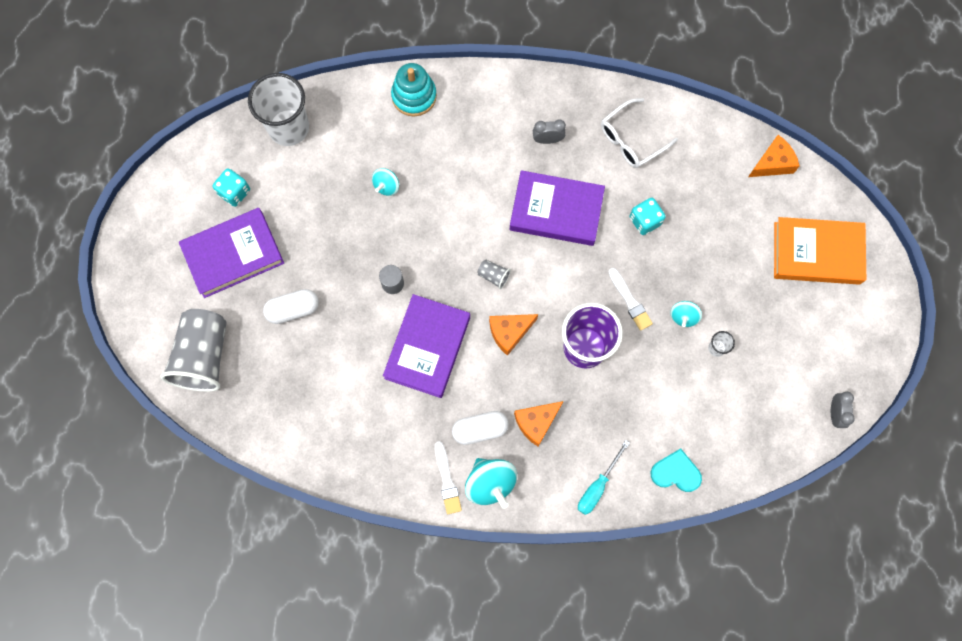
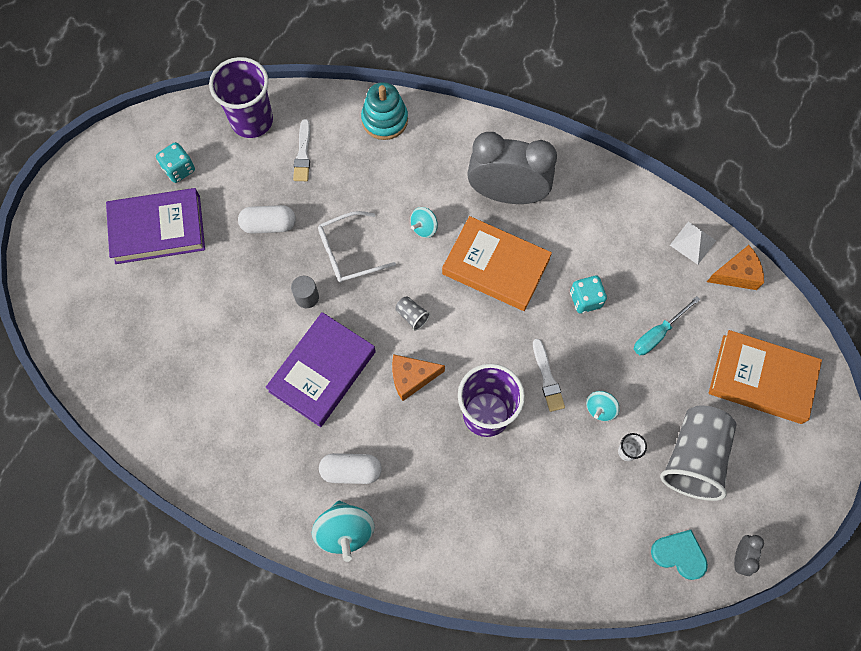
camera: 15 degrees right, 5 degrees down
(203, 356) = (95, 321): grey cup -> grey cup (693, 457)
(288, 128) = (252, 121): white cup -> purple cup
(293, 309) = (199, 298): white capsule -> white capsule (269, 225)
(386, 186) = (331, 200): turquoise spinning top -> turquoise spinning top (424, 227)
(447, 481) = (300, 516): white brush -> white brush (303, 154)
(536, 422) = (412, 479): orange cheese -> none
(547, 139) = (507, 194): grey clock -> grey clock, size x2.42
(556, 211) = (496, 266): purple book -> orange book
(597, 486) = (458, 566): turquoise screwdriver -> turquoise screwdriver (658, 334)
(632, 139) = (594, 214): white glasses -> white glasses (349, 252)
(676, 472) = (547, 574): turquoise heart -> turquoise heart (679, 554)
(727, 143) = (693, 242): none -> white pyramid

